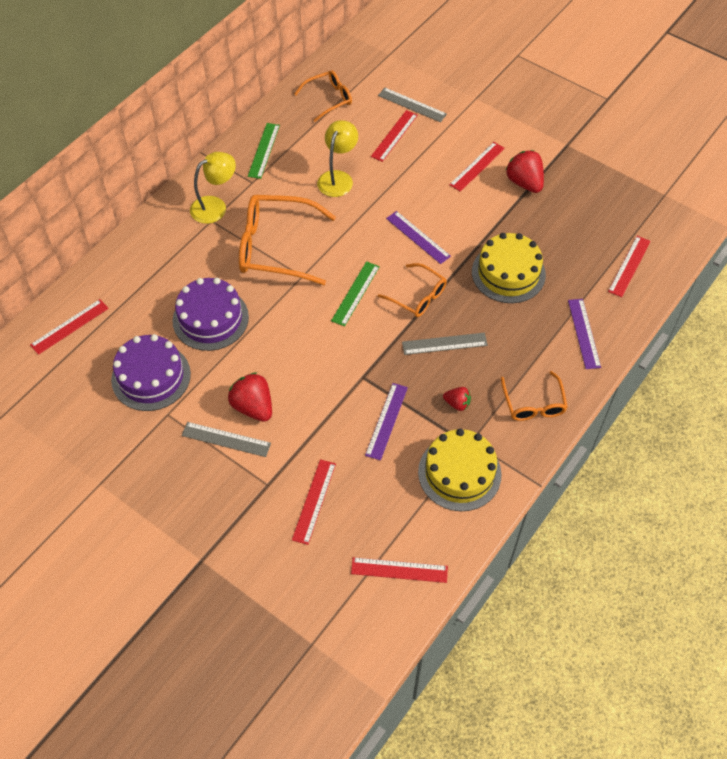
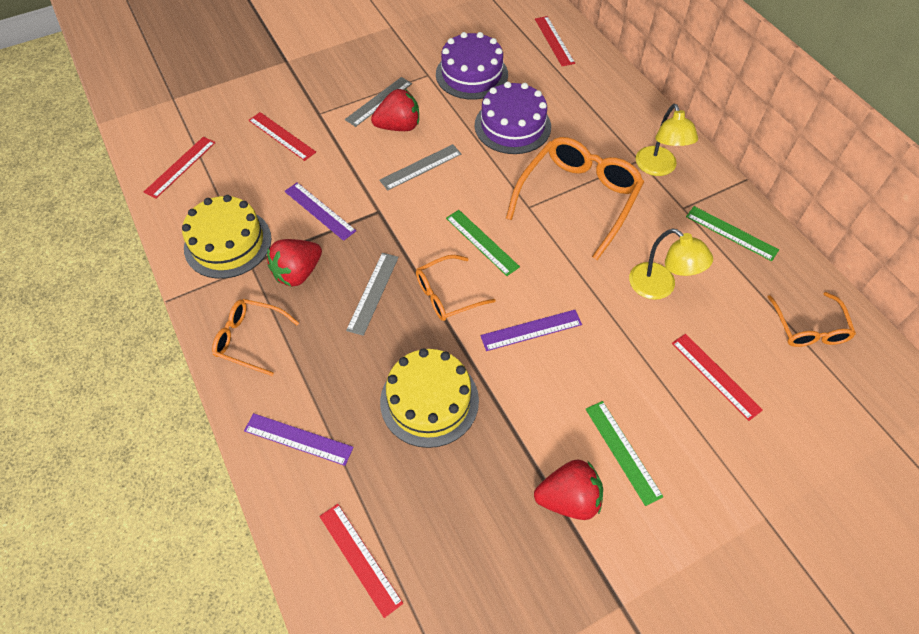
camera: 115 degrees right, 0 degrees up
(412, 105) = (772, 423): grey ruler -> grey ruler (421, 167)
(457, 403) = (298, 273): red strawberry -> red strawberry, size x1.78
(477, 166) = (623, 451): red ruler -> green ruler

